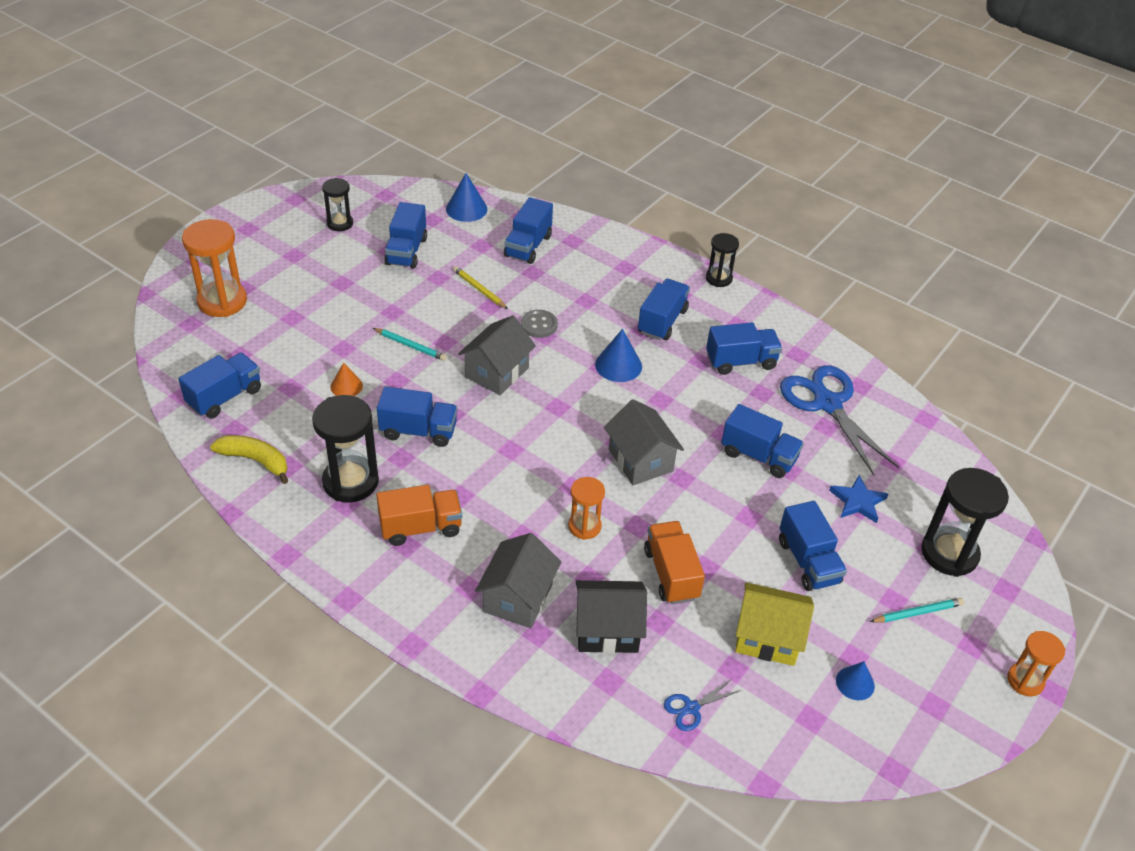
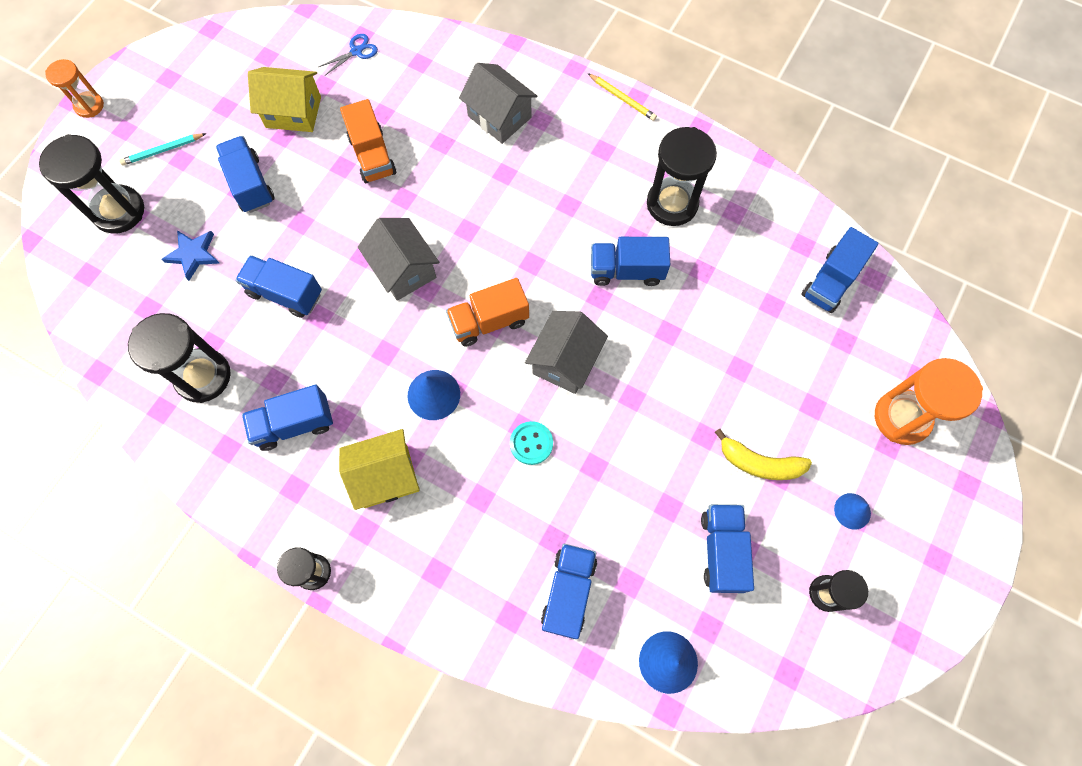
camera: 175 degrees right, 25 degrees up
(255, 460) = (767, 213): yellow banana -> yellow banana (759, 463)
(346, 386) = (716, 315): orange cone -> none
(410, 346) = (668, 384): turquoise pencil -> none
(421, 527) = (595, 167): orange truck -> orange truck (489, 321)
(479, 289) = (613, 493): yellow pencil -> yellow pencil (622, 98)
(518, 598) = (499, 117): grey house -> grey house turned 60 degrees counterclockwise
(539, 325) = (531, 443): grey button -> turquoise button
(584, 526) = (451, 190): orange hourglass -> none
(607, 630) = (423, 100): black house -> none
(662, 321) = (386, 476): blue truck -> yellow house
(827, 403) = (203, 376): blue scissors -> black hourglass
(855, 683) = (227, 86): blue cone -> blue cone (852, 511)

